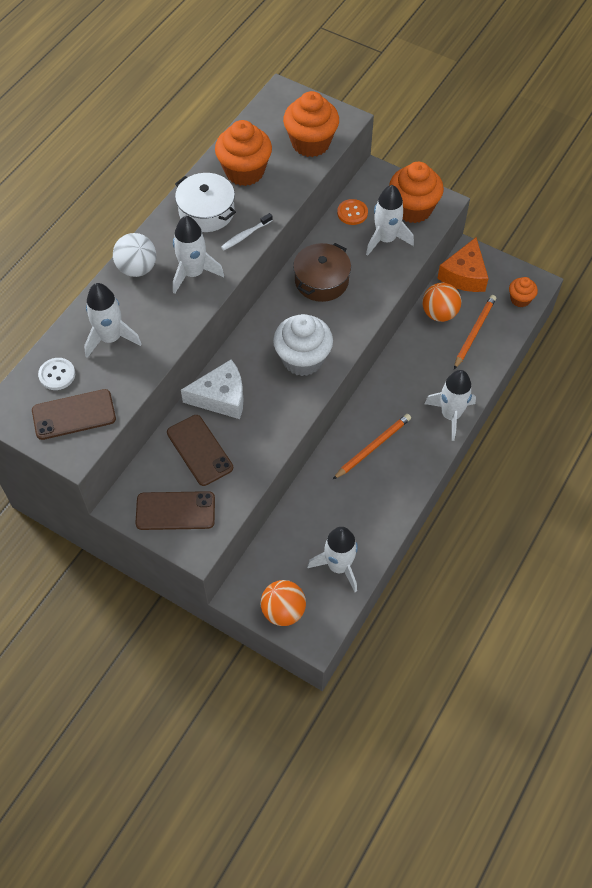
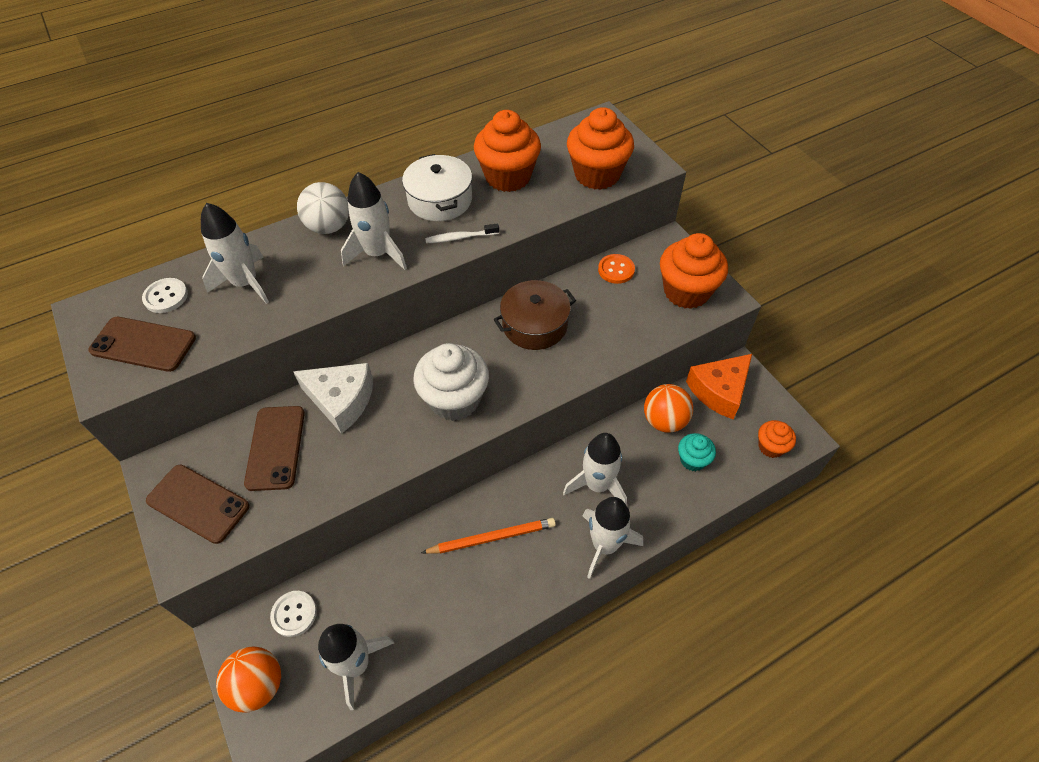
camera: 30 degrees right, 5 degrees down
(273, 560) = (294, 614): none -> white button
(386, 239) = (634, 311): white rocket -> white rocket (597, 485)
(474, 332) = (692, 460): orange pencil -> turquoise cupcake

